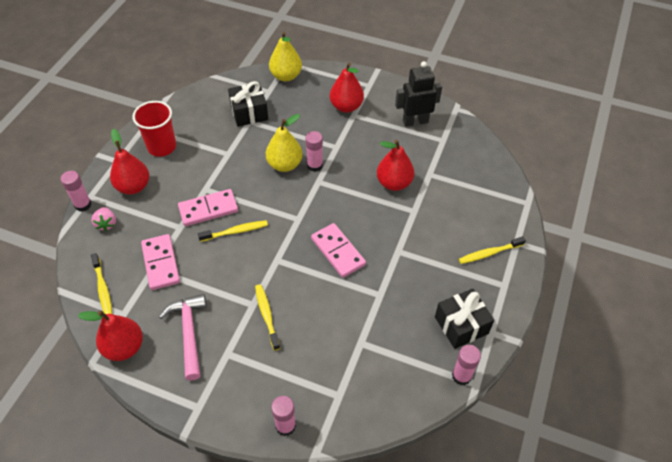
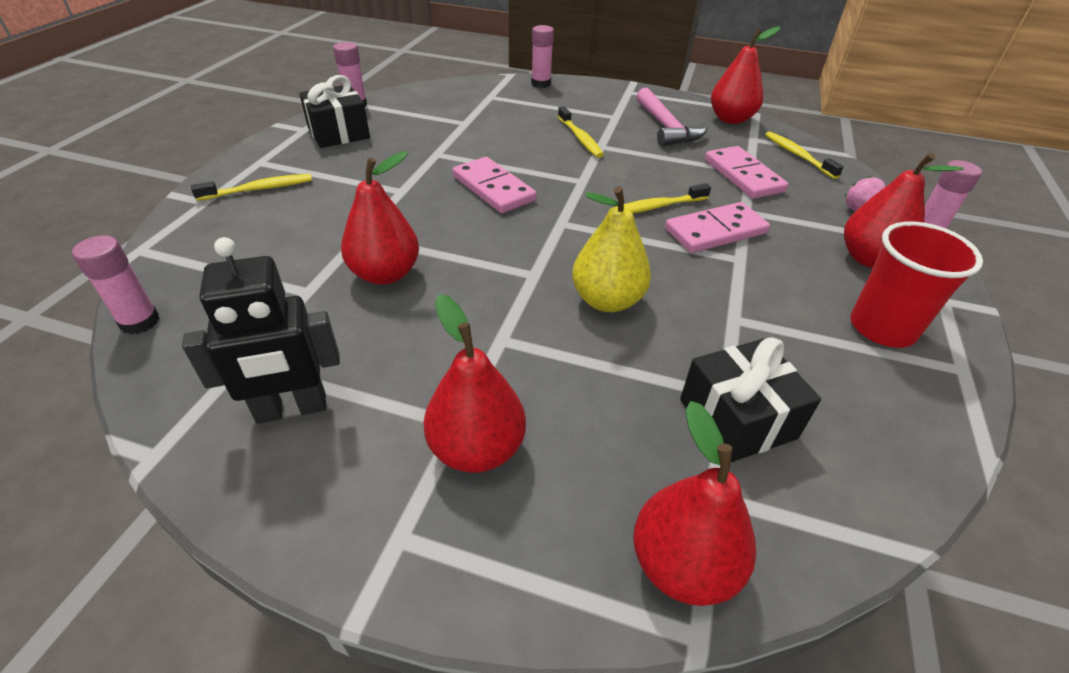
camera: 175 degrees right, 10 degrees down
(286, 76) = (682, 565): yellow pear -> red pear
(314, 165) = (545, 300): pink glue stick -> pink glue stick (140, 322)

